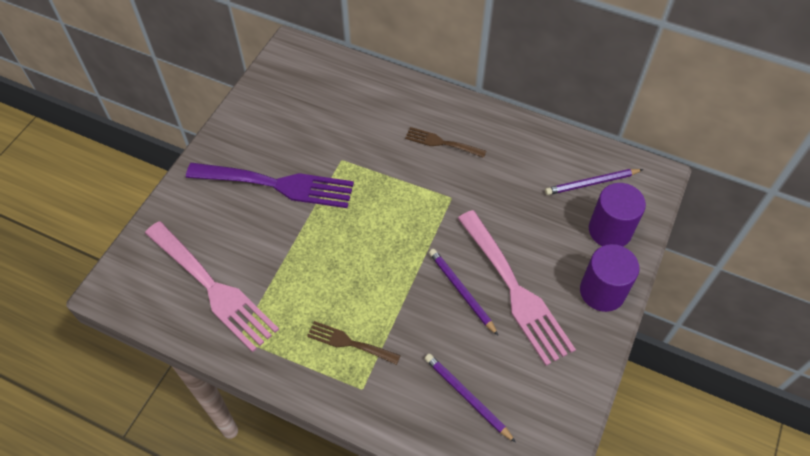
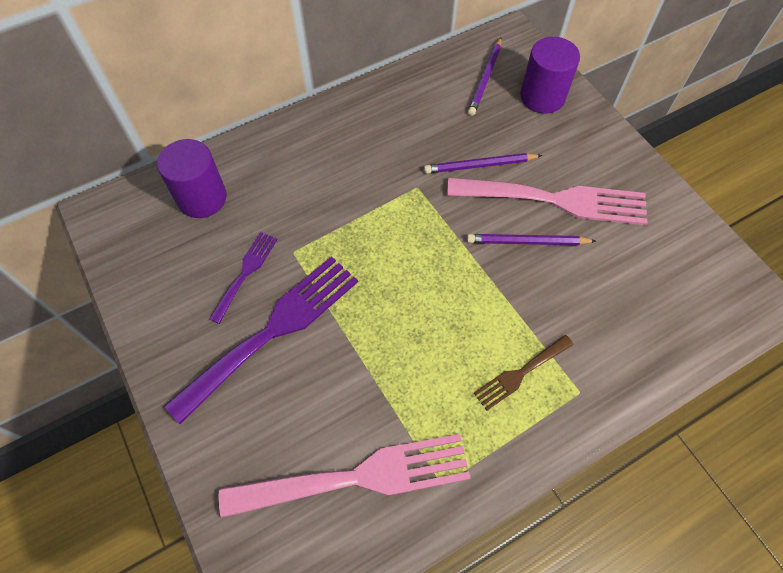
camera: 55 degrees left, 5 degrees up
(307, 145) = (245, 273): none -> purple fork
(441, 143) = (348, 156): brown fork -> none
(467, 397) = (642, 305): purple pencil -> purple pencil (480, 165)
(602, 291) = (598, 140): purple cylinder -> purple cylinder (202, 198)

